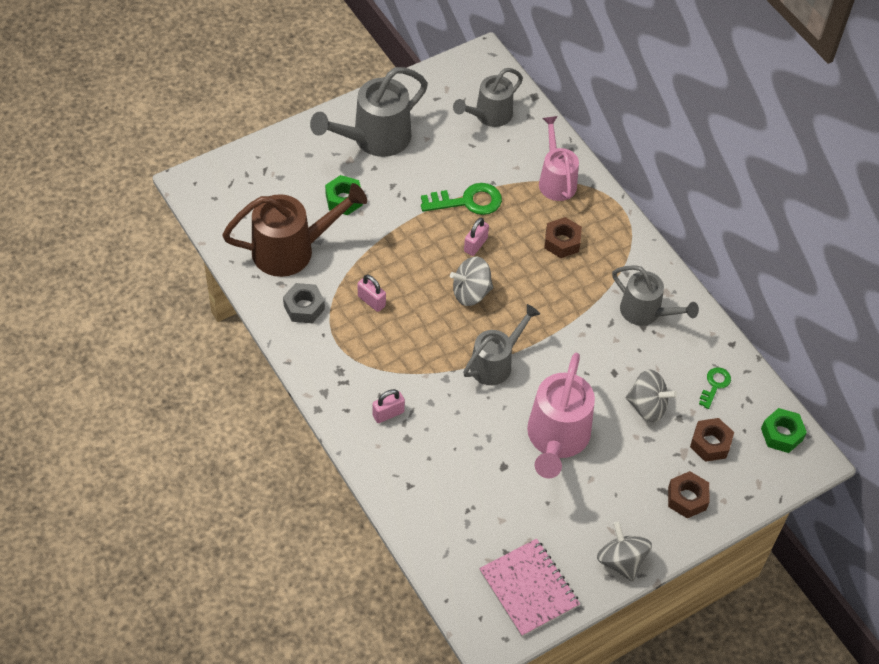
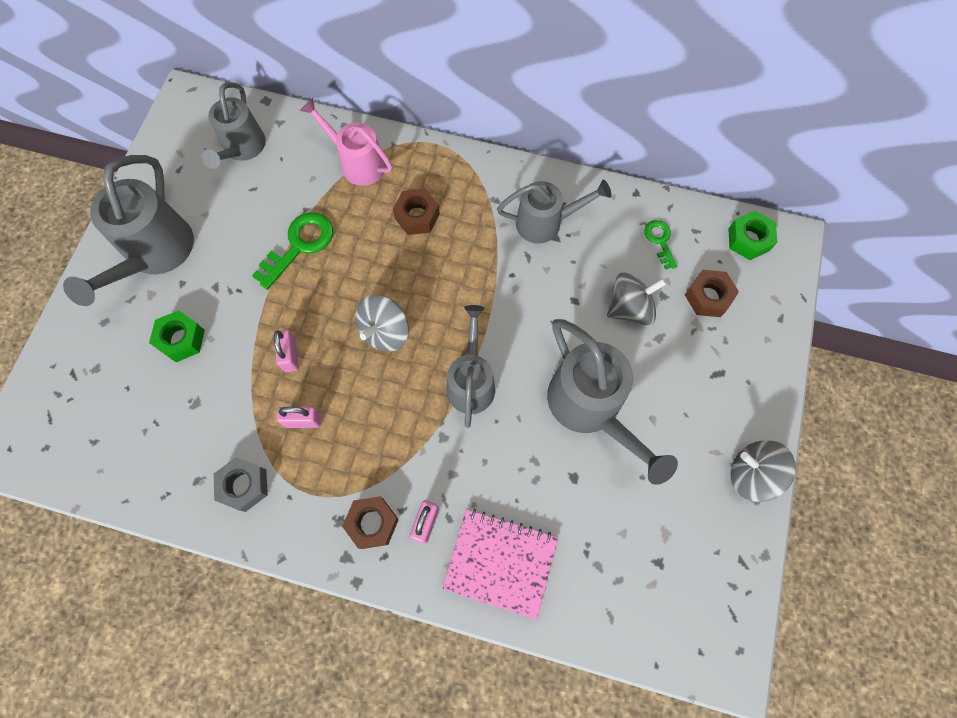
camera: 40 degrees left, 15 degrees up
(292, 250) = (177, 435): brown watering can -> none
(475, 245) = (346, 282): pink padlock -> pink padlock (290, 355)
(529, 588) = (709, 579): pink notebook -> pink notebook (500, 562)
(556, 439) = (590, 408): pink watering can -> grey watering can
(687, 498) = (740, 364): brown nut -> brown nut (372, 523)

